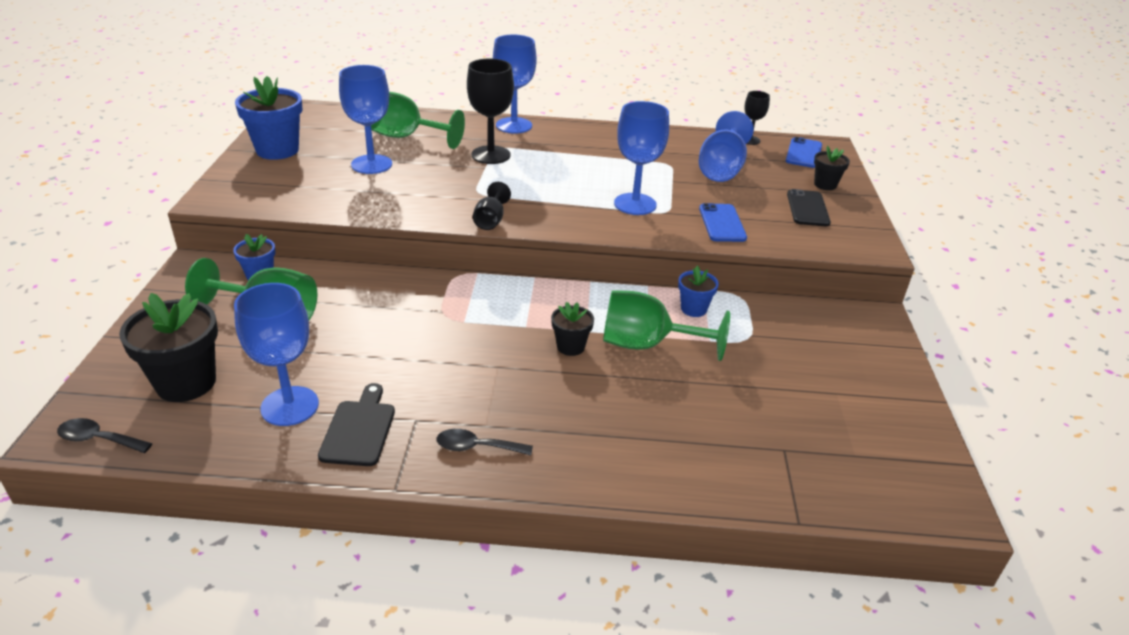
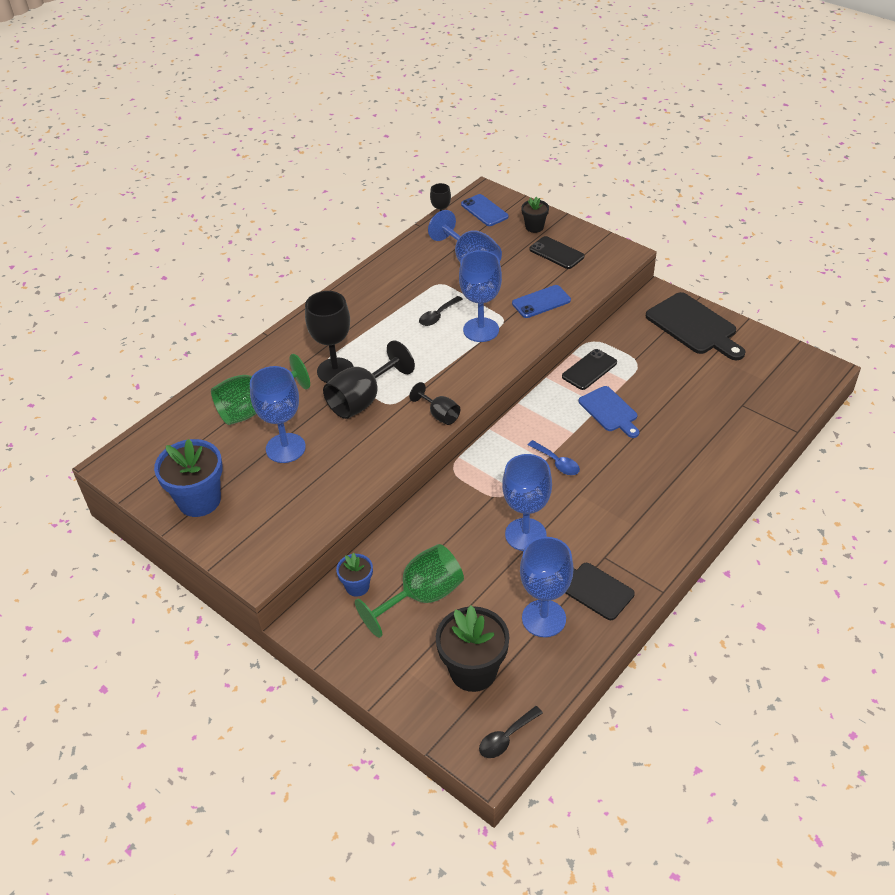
camera: 50 degrees left, 10 degrees up
(468, 178) = (363, 400): none -> black goblet
(476, 447) = (650, 538): black spoon -> black spoon (438, 316)
(514, 125) = (295, 335): blue goblet -> blue goblet (525, 534)
(530, 336) = (557, 463): none -> blue spoon
(570, 347) = (584, 448): black flower pot -> none
(647, 345) = (609, 411): green goblet -> blue cutting board
(693, 309) = (589, 369): blue flower pot -> black phone
(722, 223) = (541, 302): blue phone -> blue phone turned 60 degrees counterclockwise
(865, 361) = (694, 326): none -> black cutting board

